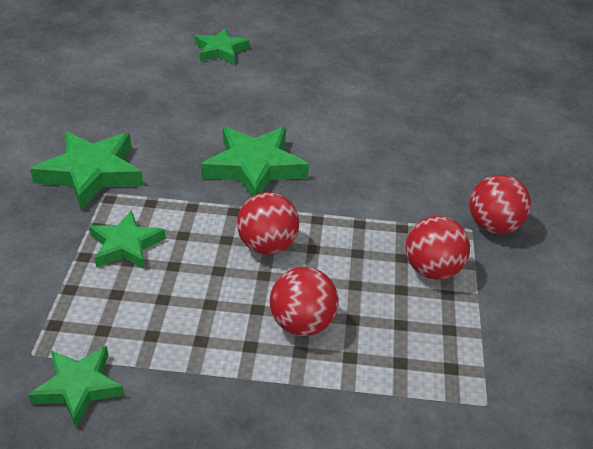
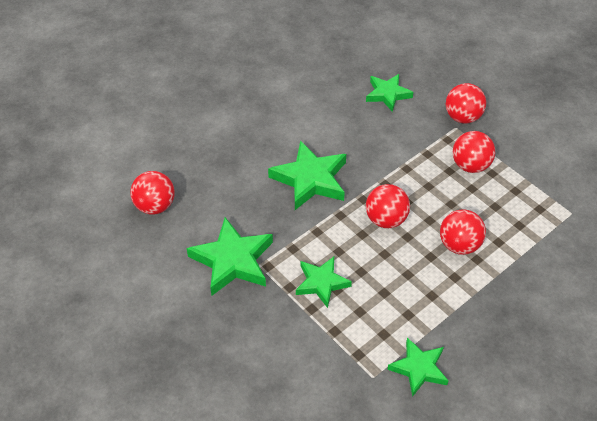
camera: 45 degrees left, 10 degrees up
(107, 99) = (155, 206): none -> red ball
(221, 50) = (165, 114): green star -> green star (387, 94)

